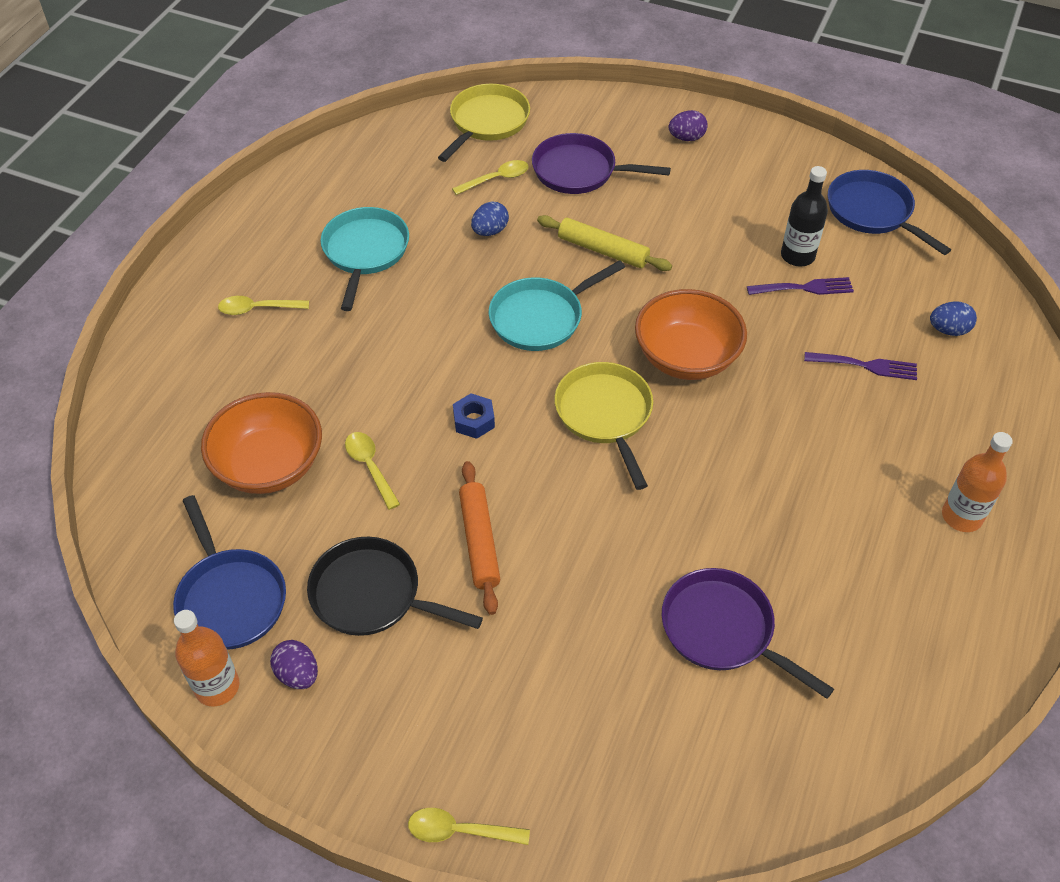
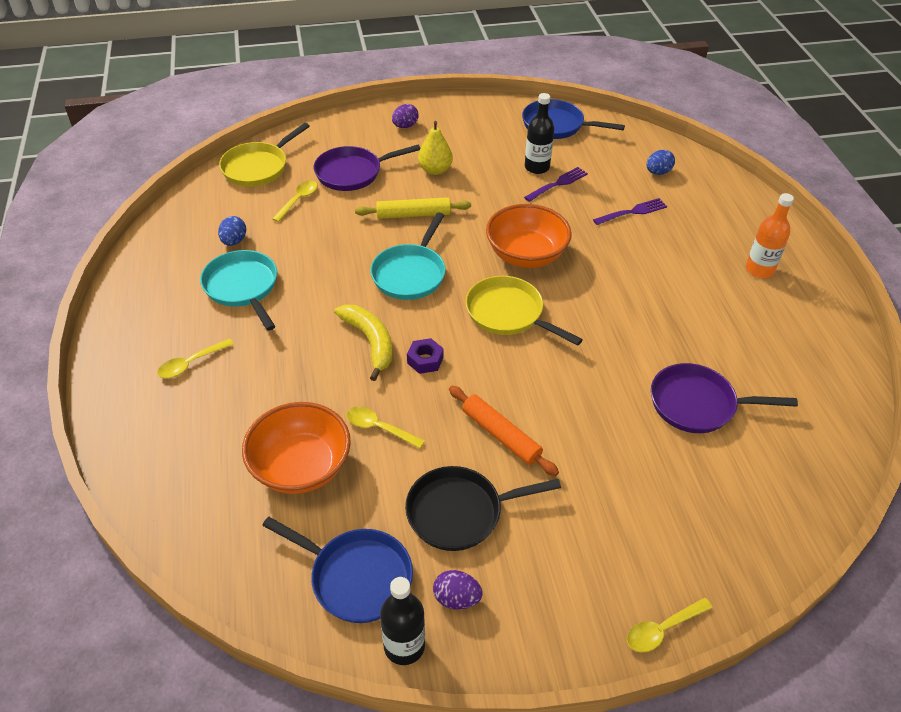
camera: 35 degrees left, 5 degrees down
(217, 687) = (404, 646): orange bottle -> black bottle
(437, 372) = (370, 342): none -> yellow banana
(474, 421) = (425, 360): blue nut -> purple nut
(487, 122) = (258, 167): yellow pan -> yellow pan turned 135 degrees counterclockwise
(490, 231) = (324, 235): blue egg -> blue egg (234, 241)
(673, 207) = (435, 170): none -> yellow pear

